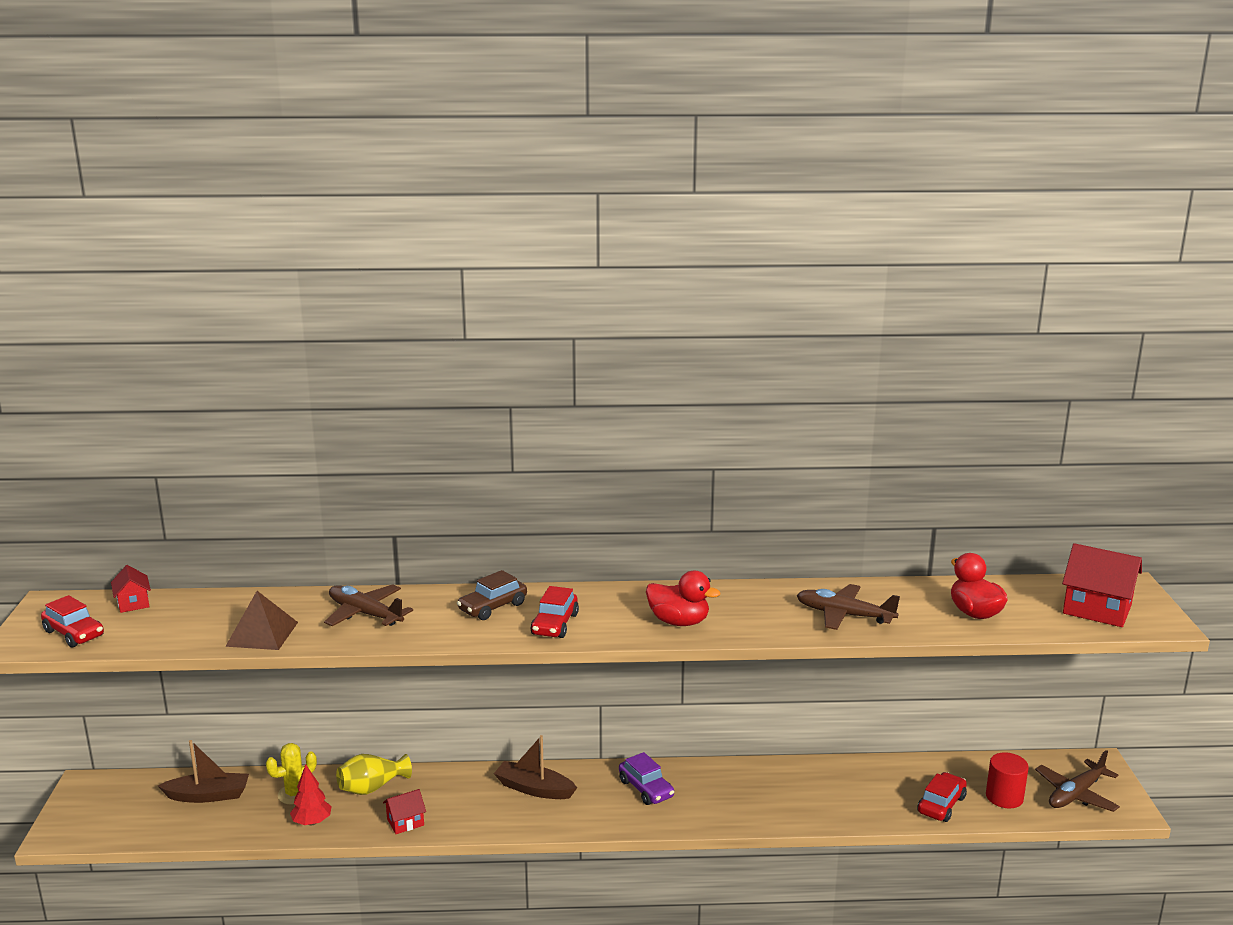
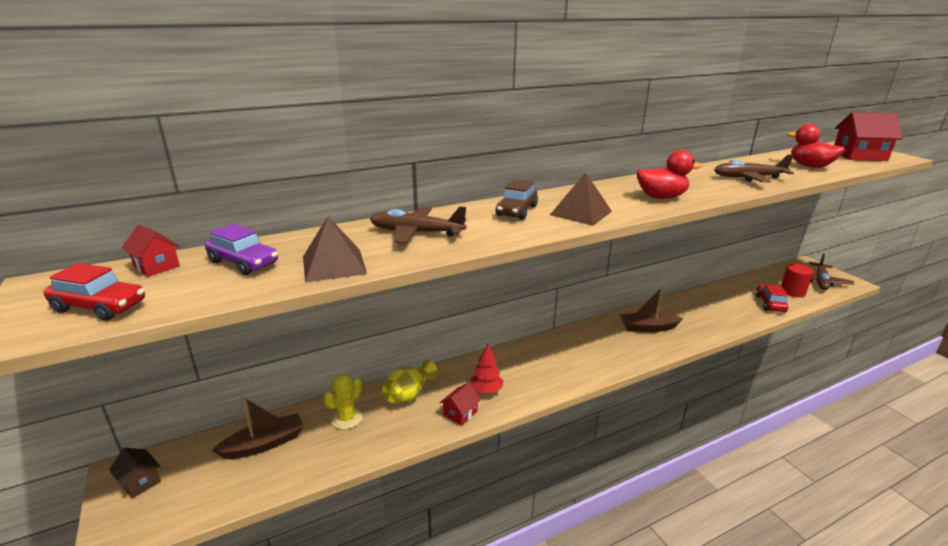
camera: 25 degrees left, 5 degrees up
(95, 797) = (140, 481): none -> brown house
(312, 822) = (381, 438): red tree -> red tree (486, 390)
(534, 789) = (531, 360): brown boat -> brown boat (647, 328)
(555, 624) = (580, 213): red car -> brown pyramid
(646, 789) = (603, 339): purple car -> purple car (243, 262)

